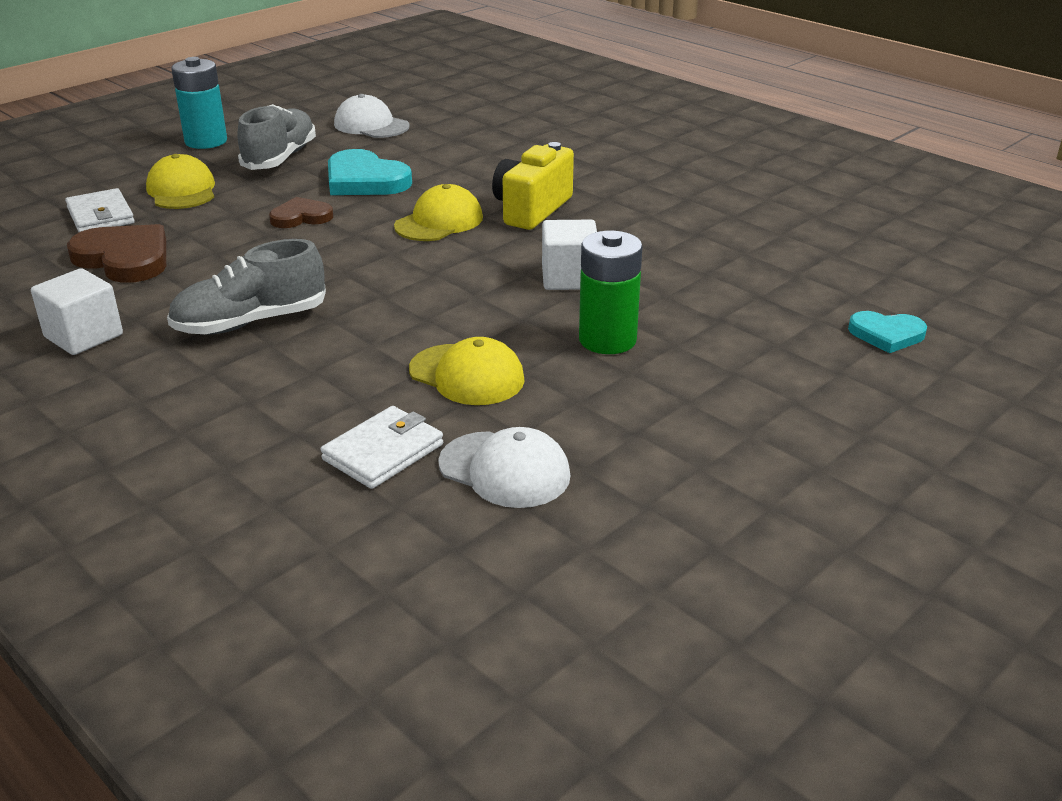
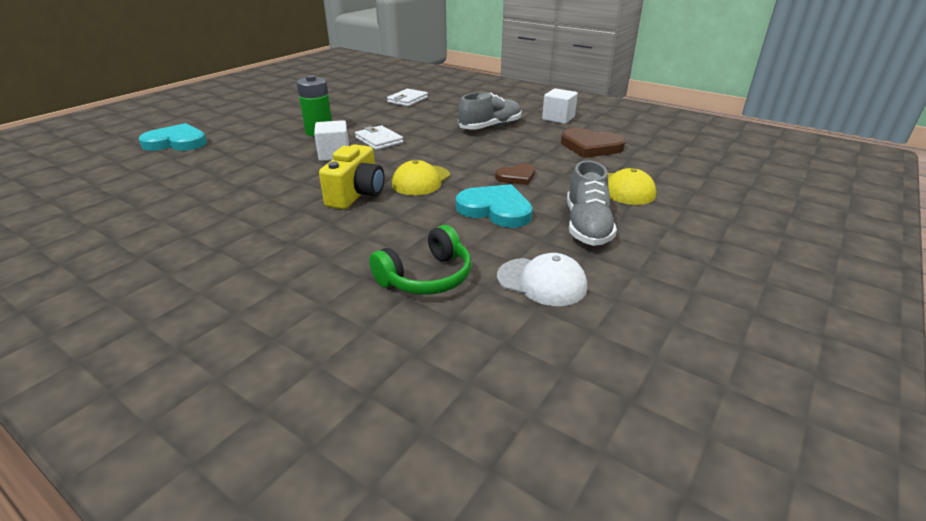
camera: 170 degrees right, 0 degrees up
(100, 216) = (646, 167): white wallet -> white wallet (379, 140)
(206, 141) = (678, 240): turquoise battery -> none
(467, 375) = (383, 118): yellow cap -> none
(470, 134) = (426, 277): none -> green headphones
(504, 470) = (364, 99): white cap -> none
(886, 334) = (176, 142): turquoise heart -> turquoise heart, size x1.66

